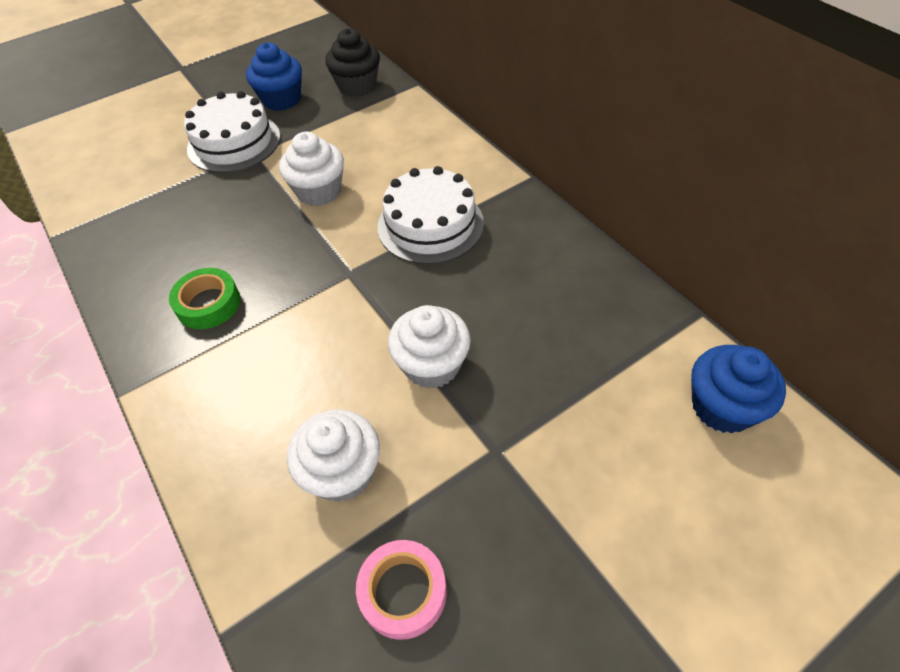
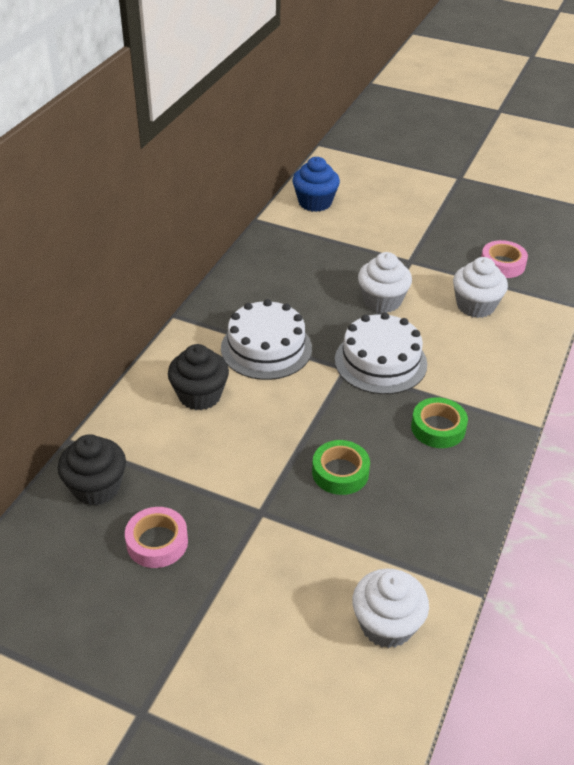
camera: 125 degrees left, 10 degrees down
(234, 142) = (254, 538): white cake -> white cake (380, 362)
(237, 210) = (340, 472): none -> green tape
(281, 99) = (157, 542): blue cupcake -> pink tape
(319, 191) = (277, 430): white cupcake -> white cupcake (386, 624)
(404, 160) = (200, 395): none -> black cupcake

